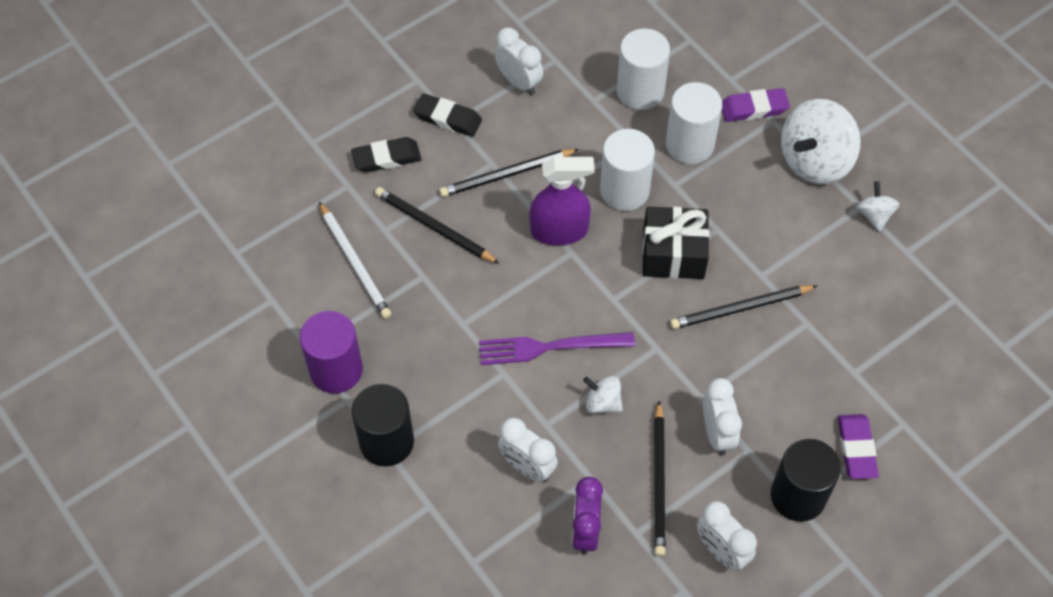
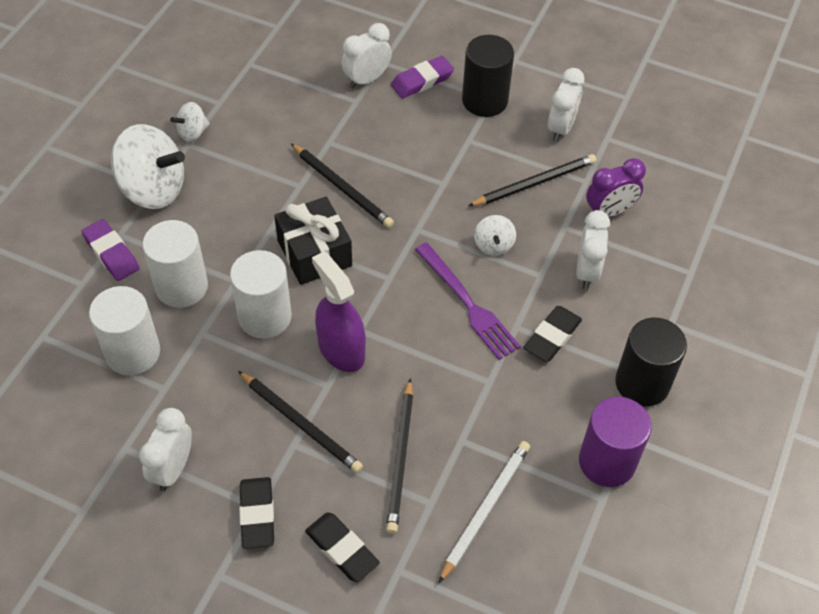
camera: 120 degrees left, 5 degrees down
(476, 396) = (552, 337): none -> black eraser
(717, 433) = (468, 163): white clock -> white clock (367, 79)

